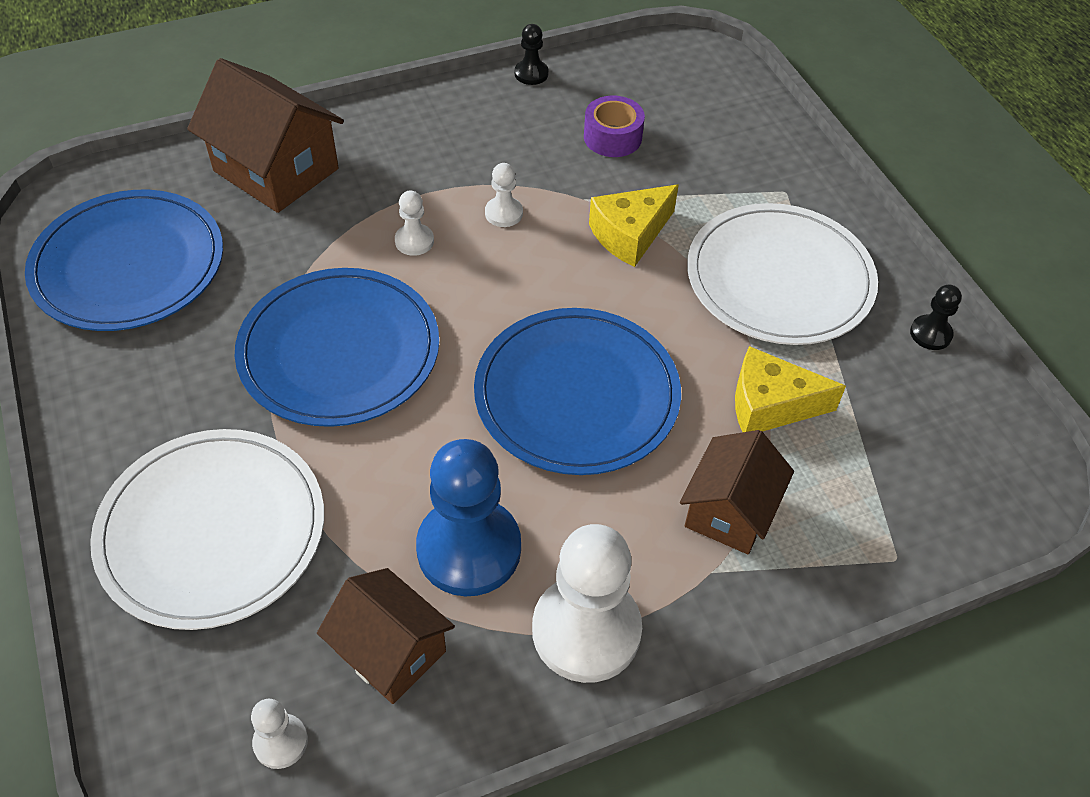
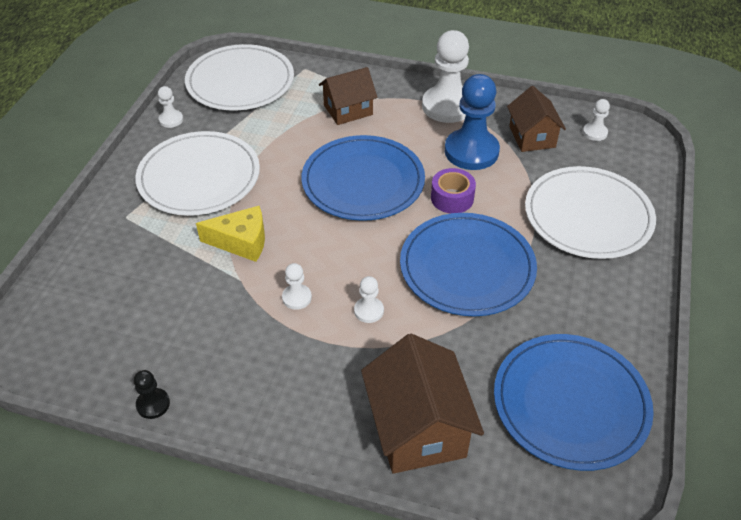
camera: 140 degrees left, 5 degrees down
(612, 137) = (169, 311): purple tape -> purple tape (452, 198)
(770, 405) = (281, 132): yellow cheese -> none
(930, 334) = (171, 120): black pawn -> white pawn
(946, 461) = (240, 81): none -> white plate

